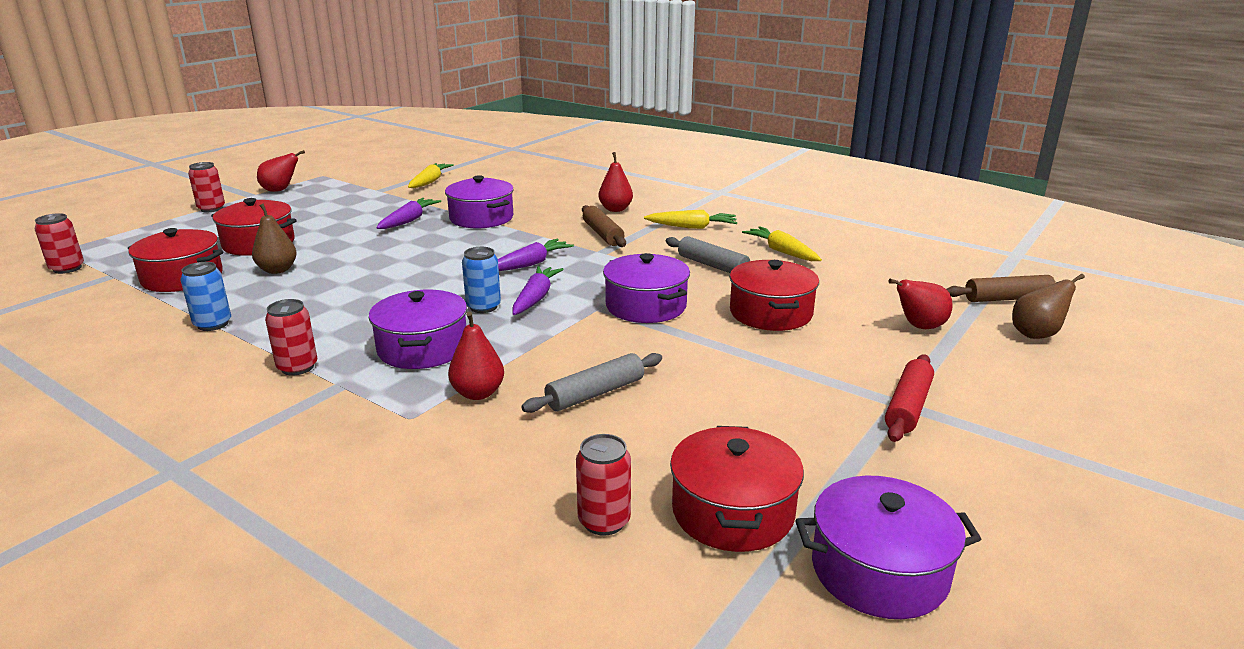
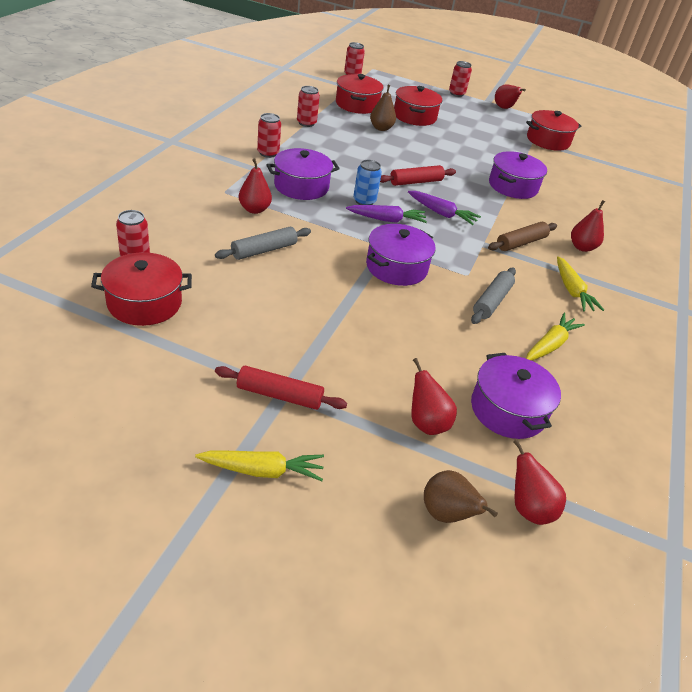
camera: 70 degrees right, 15 degrees up
(213, 324) = (306, 123): blue can -> red can
(409, 221) = (486, 159): purple carrot -> none
(430, 182) = (569, 158): yellow carrot -> yellow carrot (262, 470)
(446, 268) = (416, 182): none -> red rolling pin
(595, 393) = (264, 250): grey rolling pin -> grey rolling pin turned 75 degrees counterclockwise
(770, 313) = (413, 331): red pot -> red pot (548, 141)
(879, 571) = (90, 357): purple pot -> purple pot (508, 410)
(1007, 298) = (528, 508): brown rolling pin -> red pear

